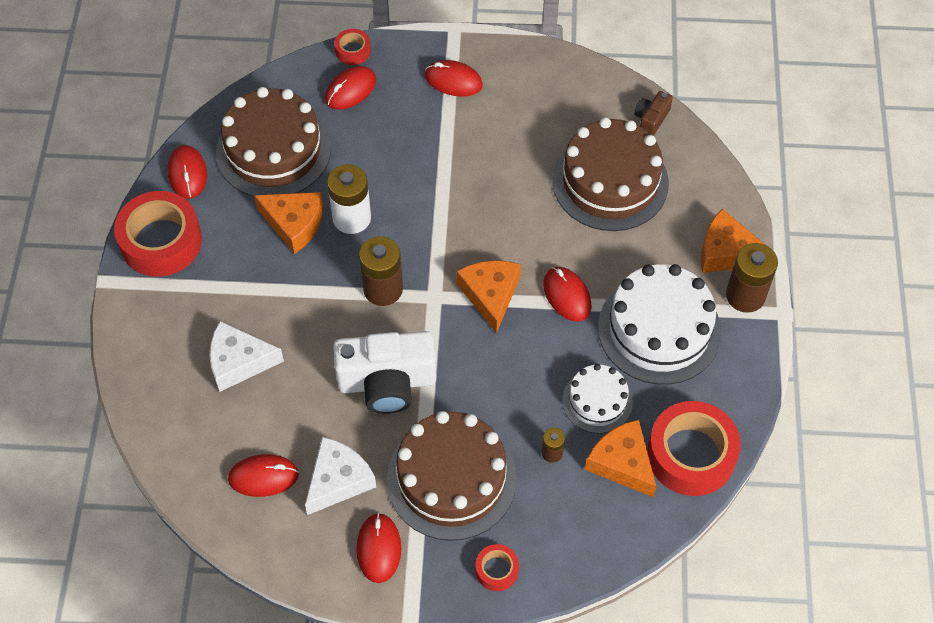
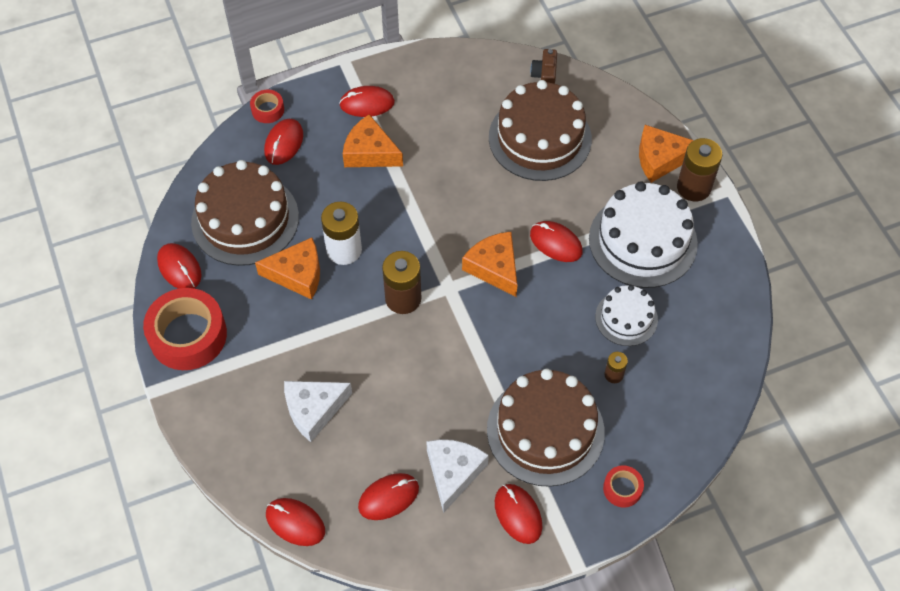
camera: 25 degrees left, 0 degrees up
(164, 462) = (295, 523): none -> red mouse
(387, 382) = (449, 374): white camera -> none
(622, 463) = (672, 359): orange cheese -> orange cheese (370, 152)
(691, 455) = (721, 330): red tape -> none

